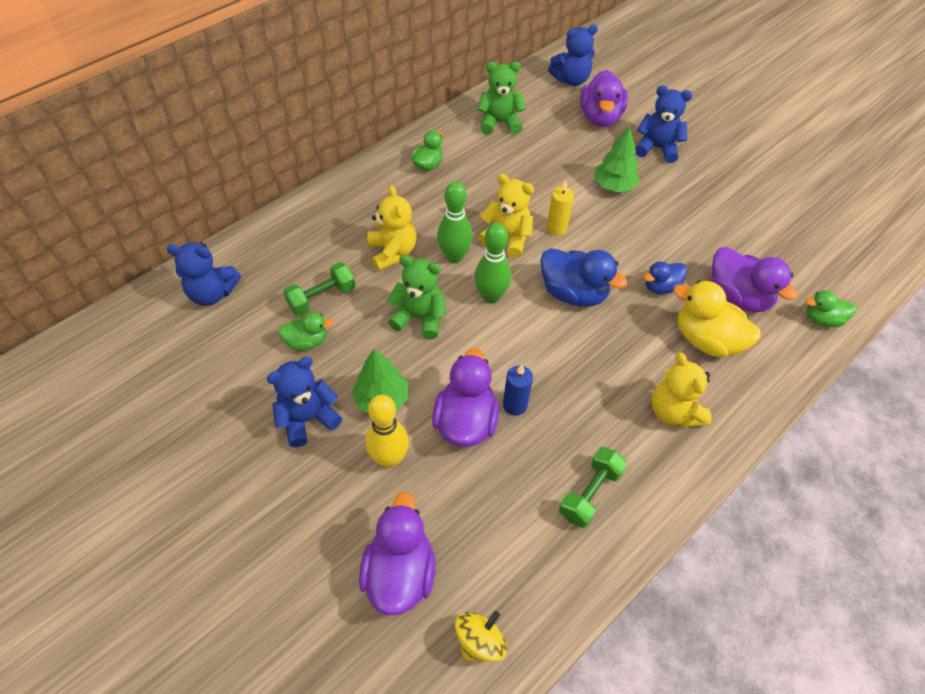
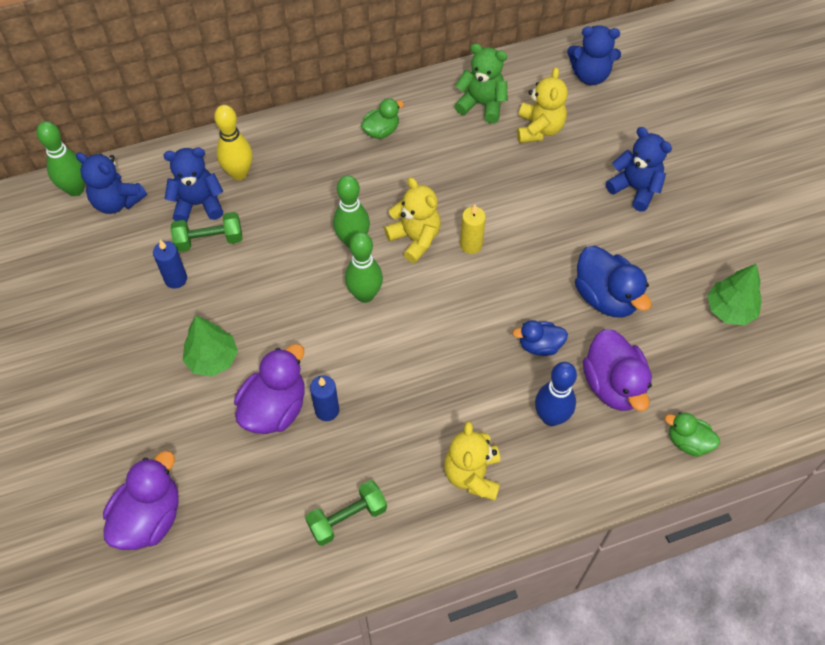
camera: 25 degrees right, 5 degrees up
(164, 295) = (75, 189): none -> green bowling pin
(307, 341) = (176, 279): green duck -> blue candle
(308, 418) = (141, 352): blue teddy bear -> blue teddy bear (198, 204)
(389, 458) = (191, 415): yellow bowling pin -> yellow bowling pin (239, 173)
(392, 252) = (297, 215): yellow teddy bear -> yellow teddy bear (539, 129)
(419, 318) = (287, 292): green teddy bear -> none
(480, 641) = (183, 600): yellow spinning top -> none
(573, 293) = (447, 320): blue duck -> blue duck (606, 297)
(600, 117) = (594, 131): purple duck -> none
(613, 186) = (560, 217): green tree -> green tree (730, 309)
(706, 340) = (551, 417): yellow duck -> blue bowling pin

